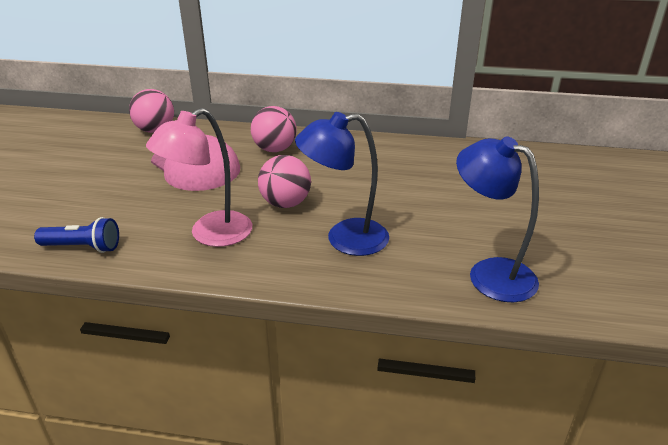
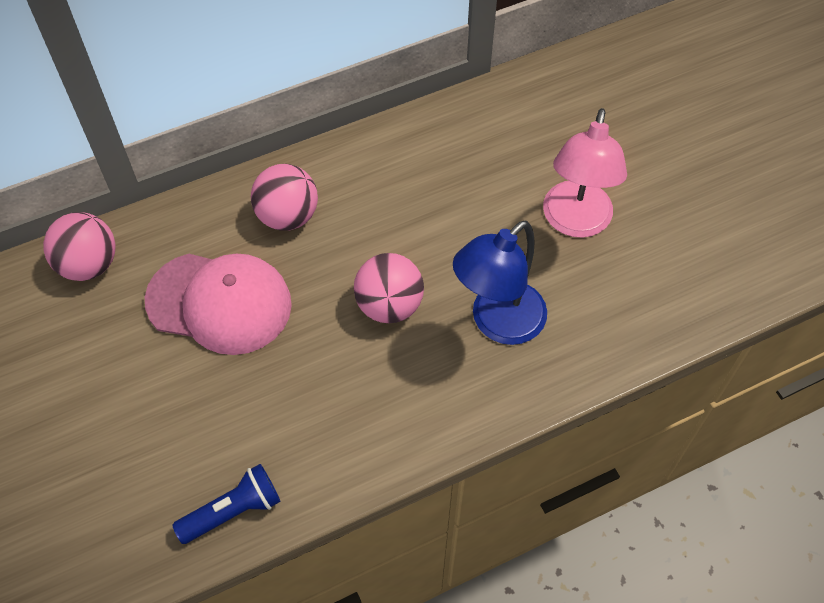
camera: 35 degrees left, 25 degrees up
(210, 234) = (355, 403): pink lamp -> pink lamp (575, 222)
(489, 273) = (664, 289): blue lamp -> none

